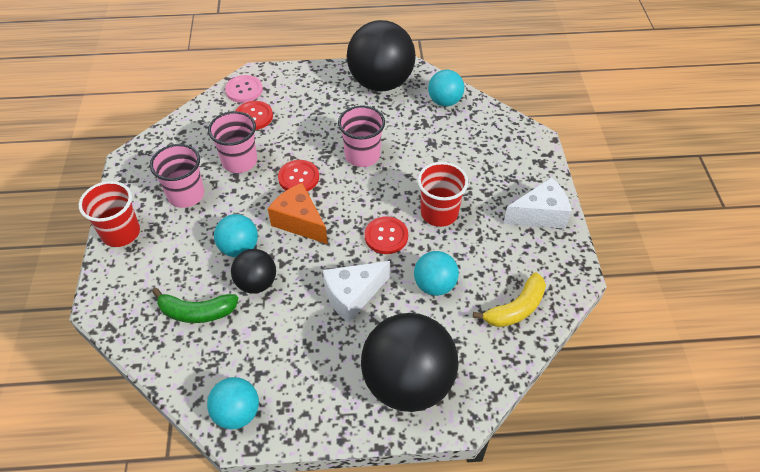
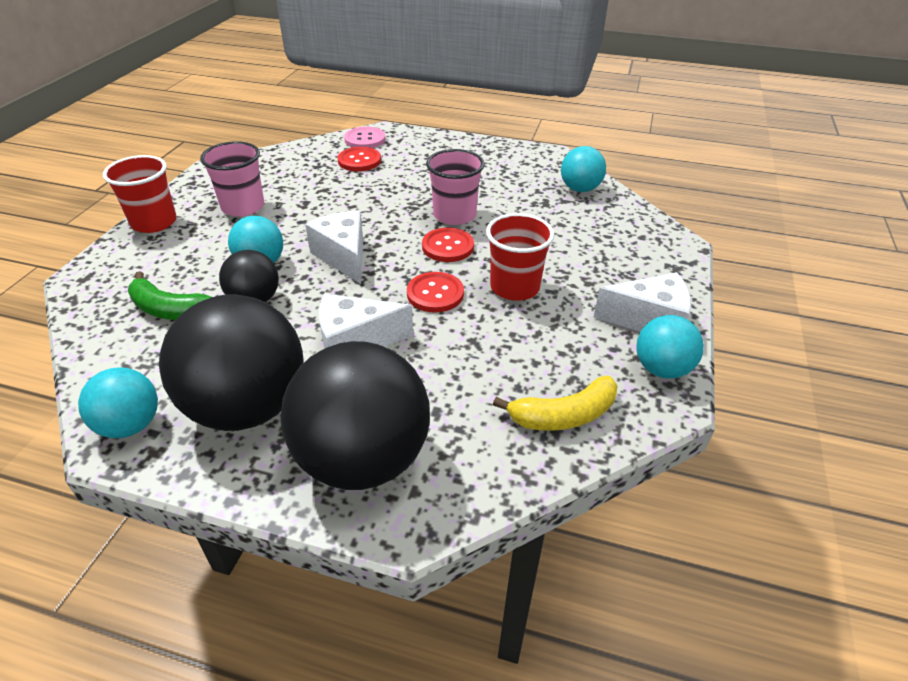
camera: 20 degrees right, 10 degrees down
(239, 161) = (318, 192): pink cup -> none
(298, 177) = (370, 218): red button -> red button (448, 246)
(299, 222) = (344, 256): orange cheese -> white cheese
(381, 83) = (514, 160): black ball -> black ball (248, 407)
(434, 285) = (466, 359): turquoise ball -> turquoise ball (662, 369)

